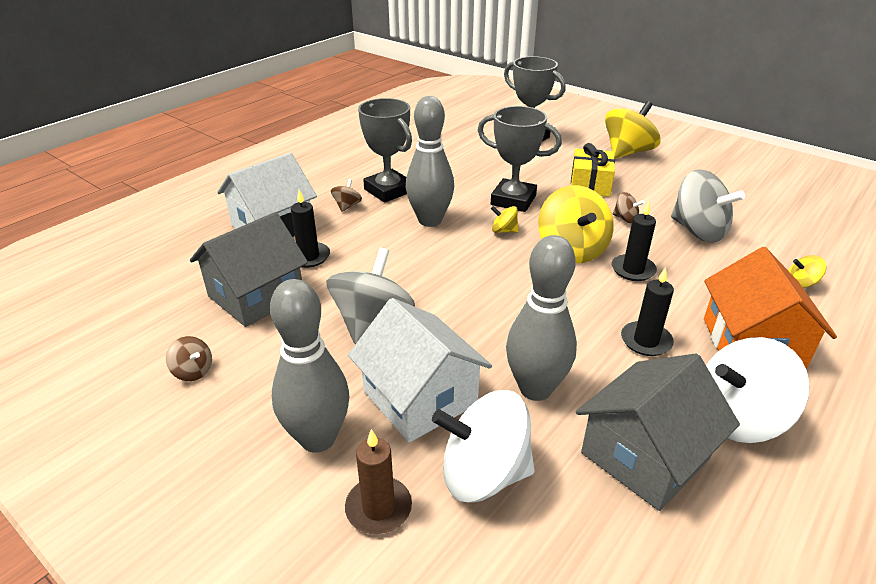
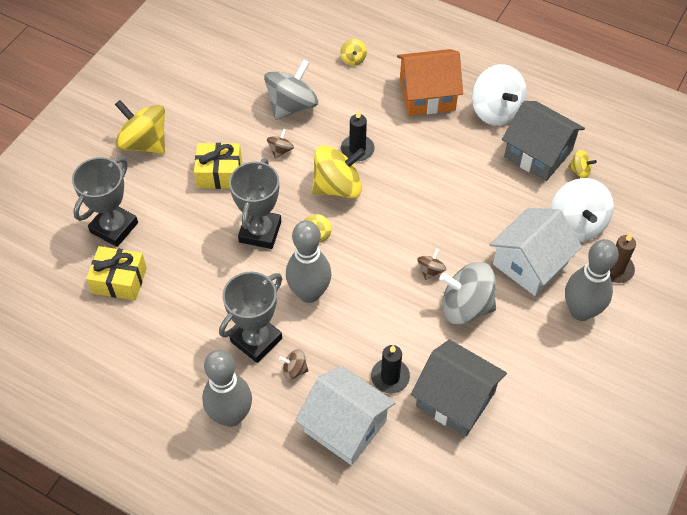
camera: 100 degrees left, 20 degrees up
(193, 371) = (550, 408): brown spinning top -> brown spinning top (430, 270)
(472, 139) = (119, 280): none -> yellow gift
(535, 389) = (502, 204): grey bowling pin -> grey bowling pin (231, 415)
(607, 511) = (579, 171): none -> yellow spinning top
(646, 341) = (440, 147): black candle -> none

